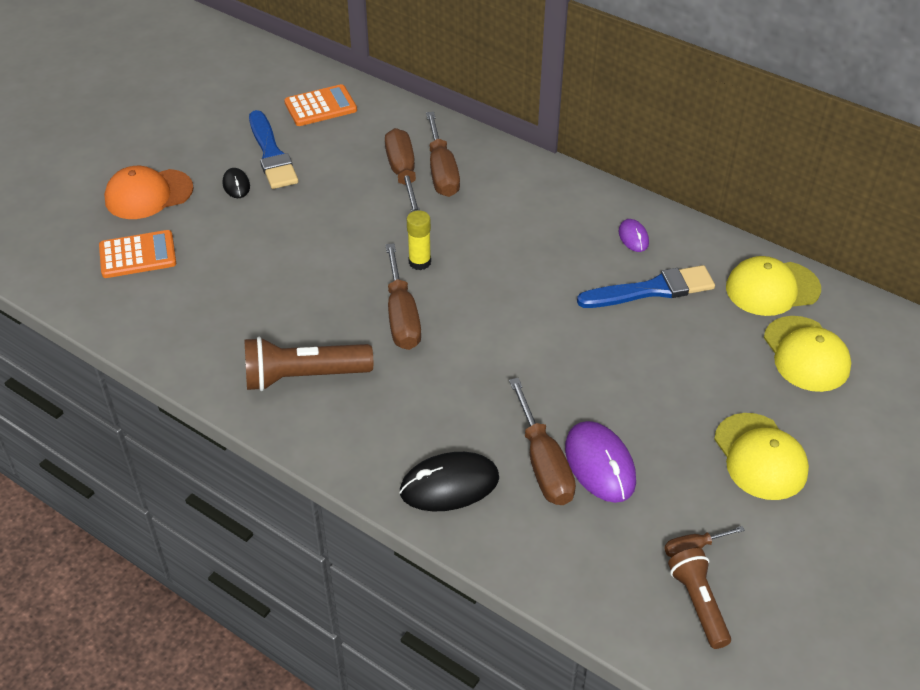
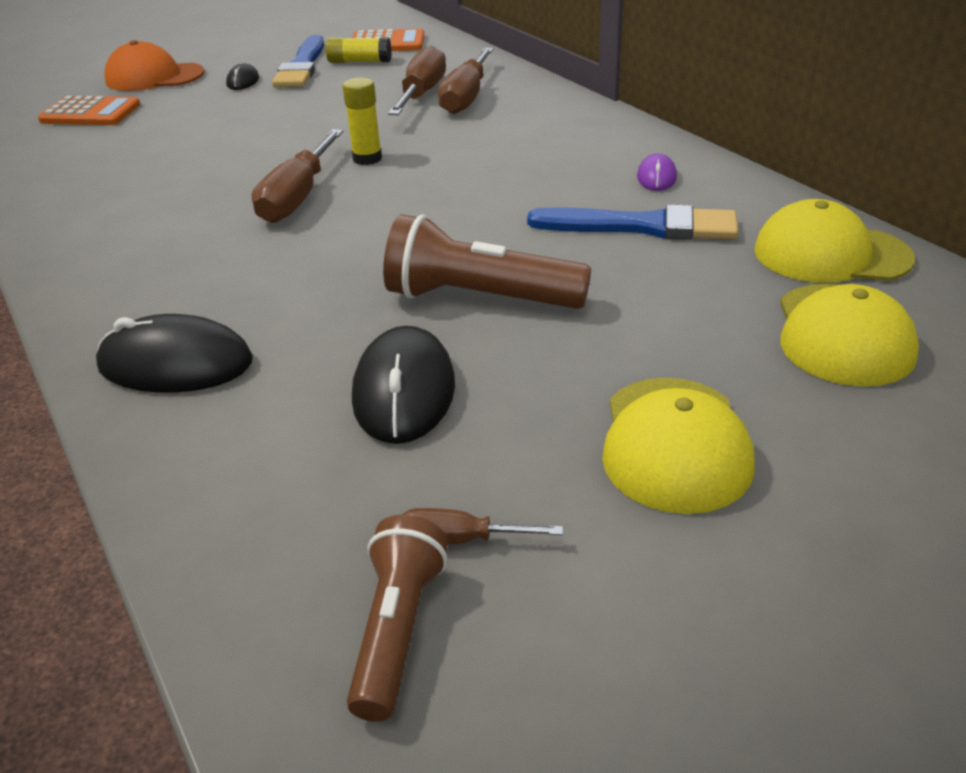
camera: 25 degrees right, 10 degrees down
(303, 377) = (130, 227): brown flashlight -> brown flashlight (479, 298)
(317, 138) = (359, 62): none -> yellow glue stick
(543, 463) = (324, 371): brown screwdriver -> none
(599, 464) = (404, 391): purple mouse -> black mouse

